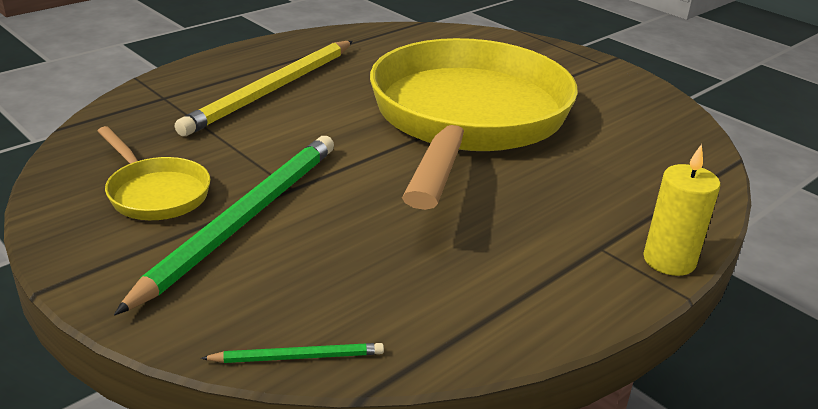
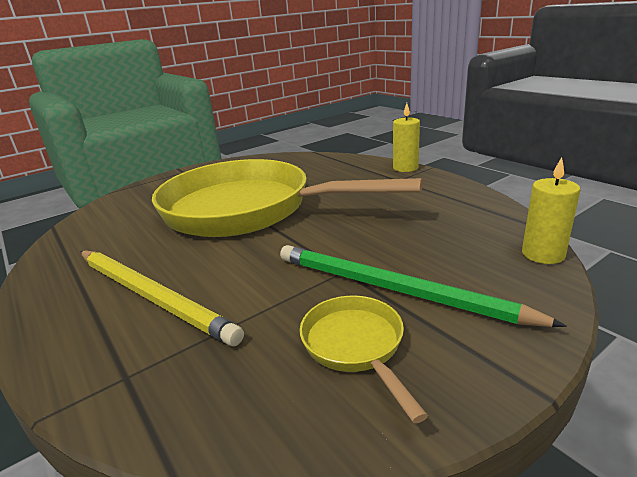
camera: 80 degrees left, 5 degrees down
(155, 193) = (356, 346): yellow pan -> yellow pan turned 75 degrees counterclockwise
(298, 357) = (543, 254): green pencil -> yellow candle

